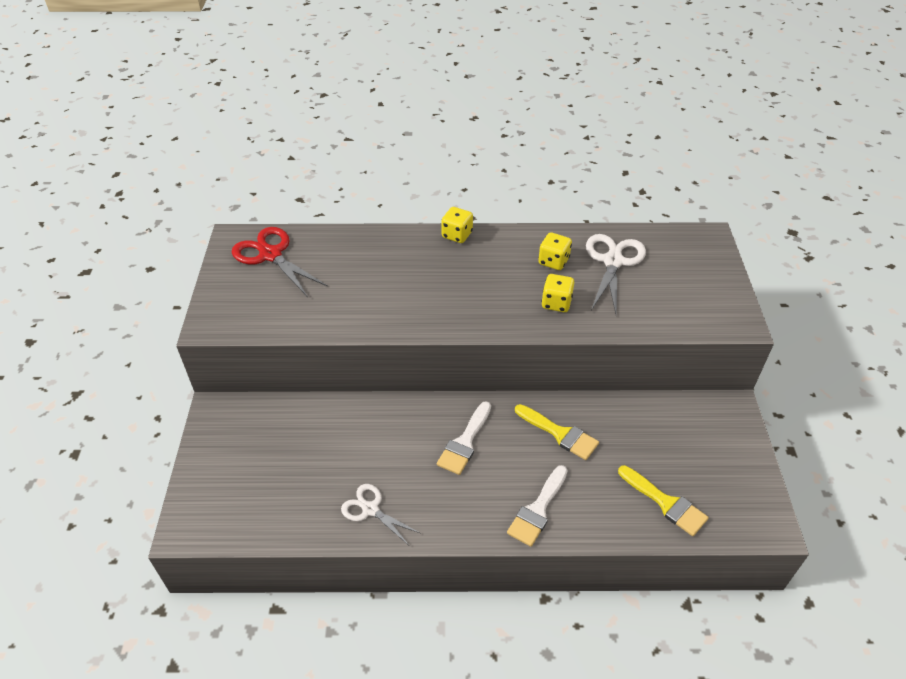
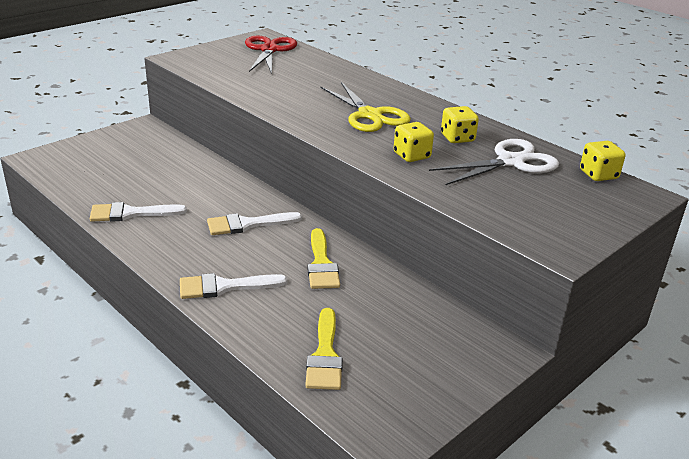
camera: 45 degrees right, 15 degrees down
(370, 509) = (130, 213): white scissors -> white brush
(457, 235) = (409, 94): yellow dice -> yellow dice (598, 175)
(469, 280) = (370, 115): none -> yellow scissors

